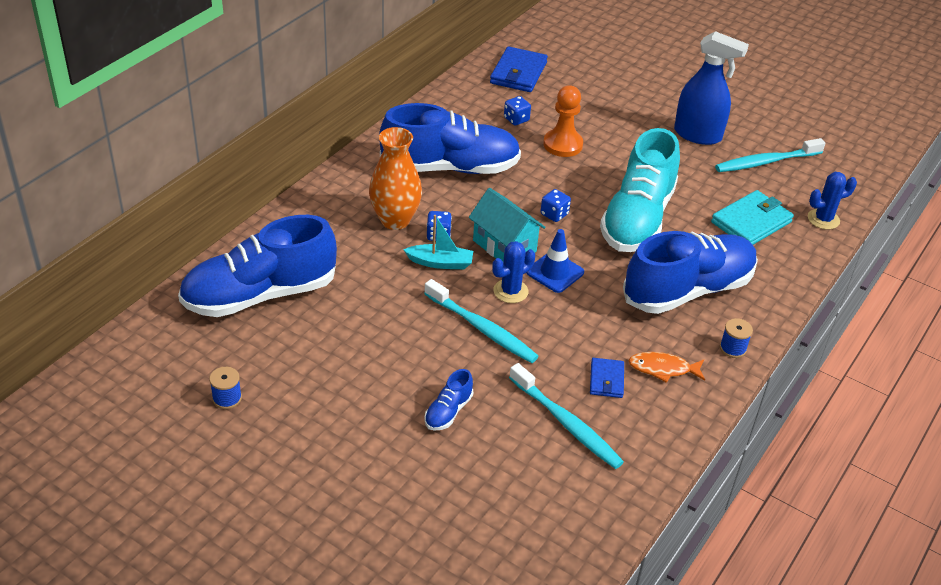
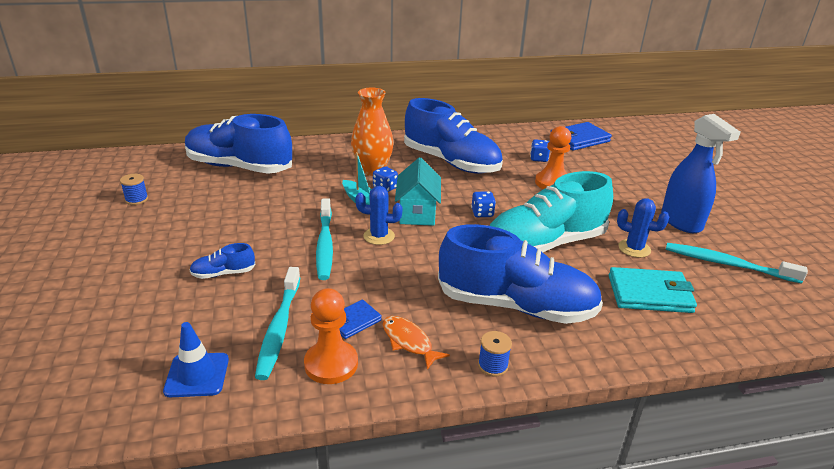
camera: 45 degrees right, 10 degrees down
(555, 272) = (427, 242): blue traffic cone -> blue traffic cone (197, 375)
(641, 422) = (331, 364): none -> orange pawn
(823, 219) = (735, 328): blue cactus -> blue cactus (634, 248)

